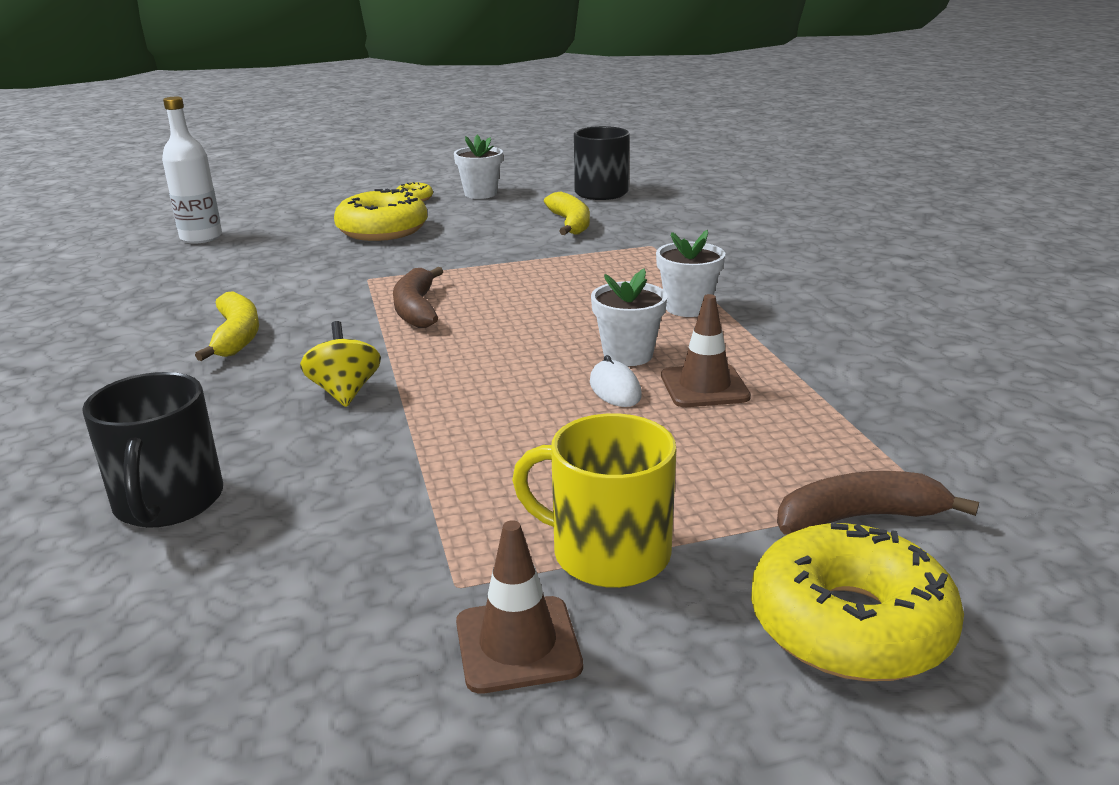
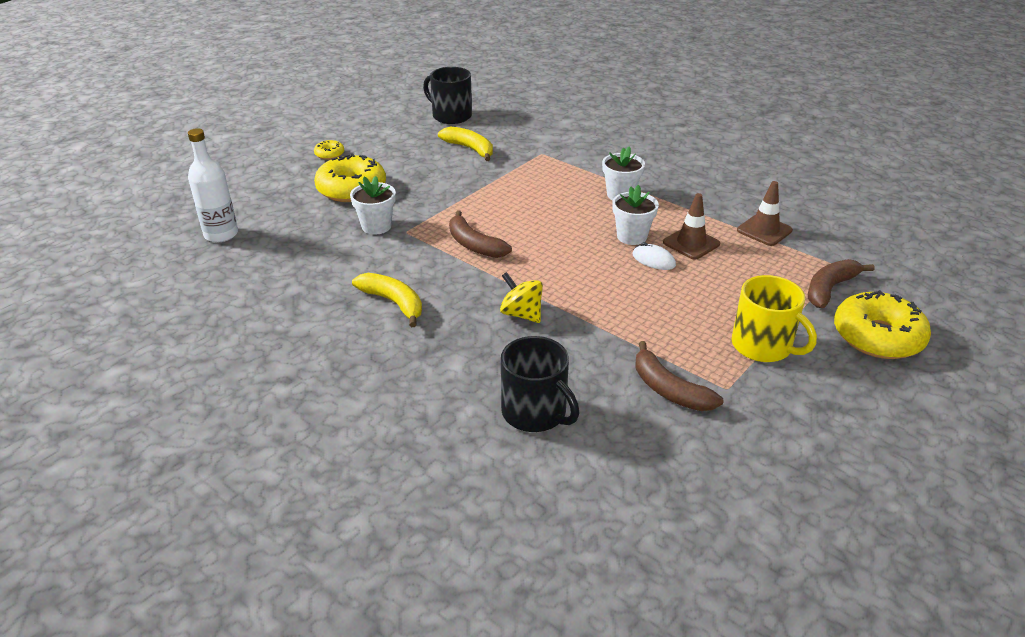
camera: 35 degrees left, 10 degrees up
(371, 549) = (668, 390): none -> brown banana
(480, 194) = (371, 137): white flower pot -> white flower pot (376, 226)
(518, 644) = (783, 400): brown traffic cone -> brown traffic cone (764, 230)
(608, 553) = (762, 346): yellow mug -> yellow mug turned 120 degrees counterclockwise

